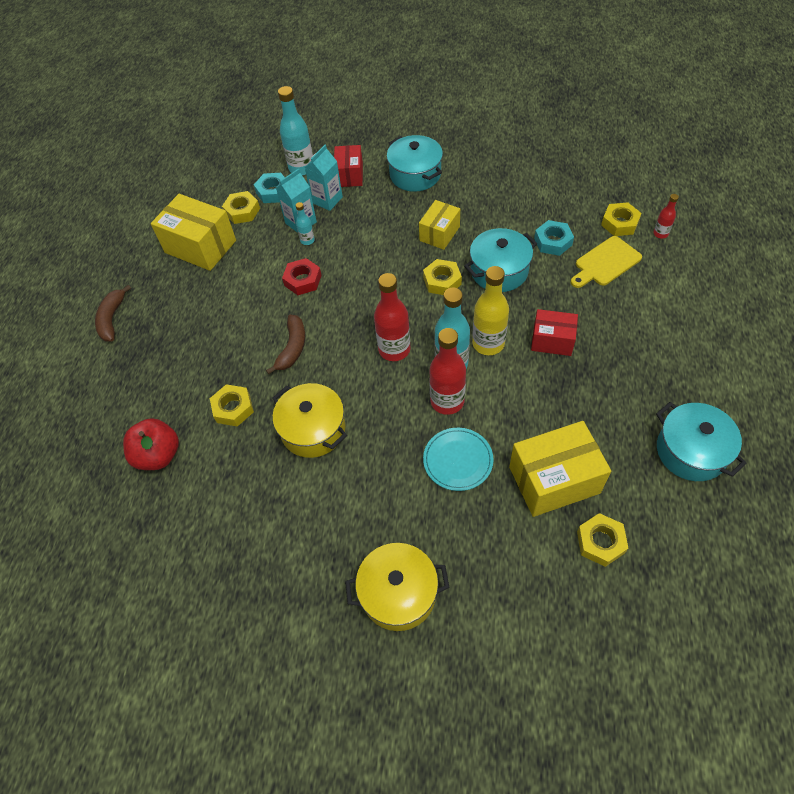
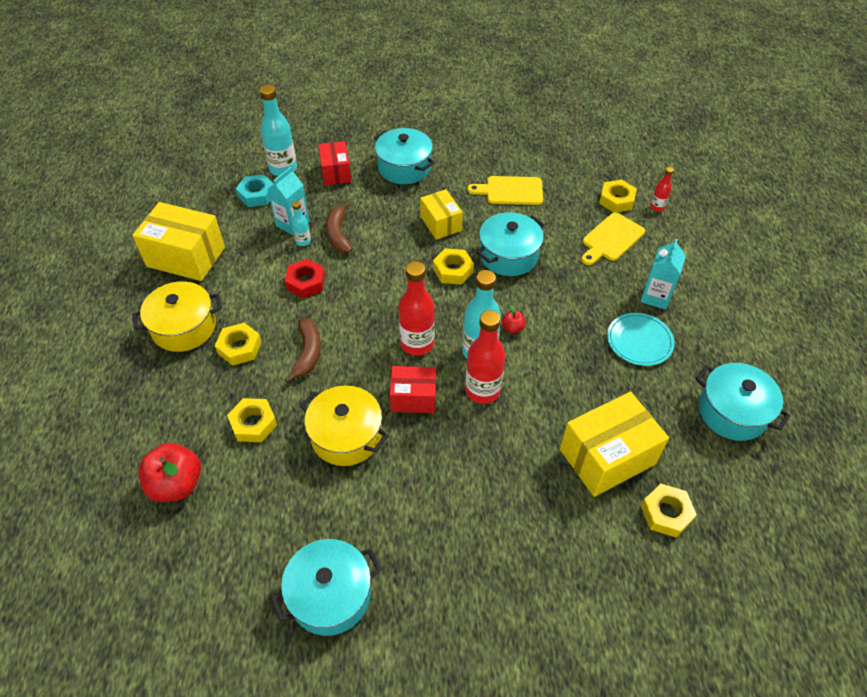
camera: 15 degrees left, 5 degrees down
(112, 319) = (97, 342): brown banana -> brown banana (338, 234)
(242, 211) = (226, 217): yellow nut -> yellow nut (239, 348)
(273, 573) = (330, 595): none -> turquoise pot
(327, 200) = (317, 199): turquoise carton -> turquoise carton (655, 297)
(398, 593) = (471, 596): yellow pot -> yellow pot (184, 327)
(439, 233) = (441, 223): yellow box -> yellow box turned 45 degrees counterclockwise
(458, 460) = (506, 449): turquoise plate -> turquoise plate (639, 341)
(488, 343) = (512, 328): yellow bottle -> red apple
(514, 206) = (510, 191): none -> yellow cutting board
(552, 341) = (575, 319): red box -> red box (413, 398)
(553, 242) = (556, 223): turquoise nut -> none

